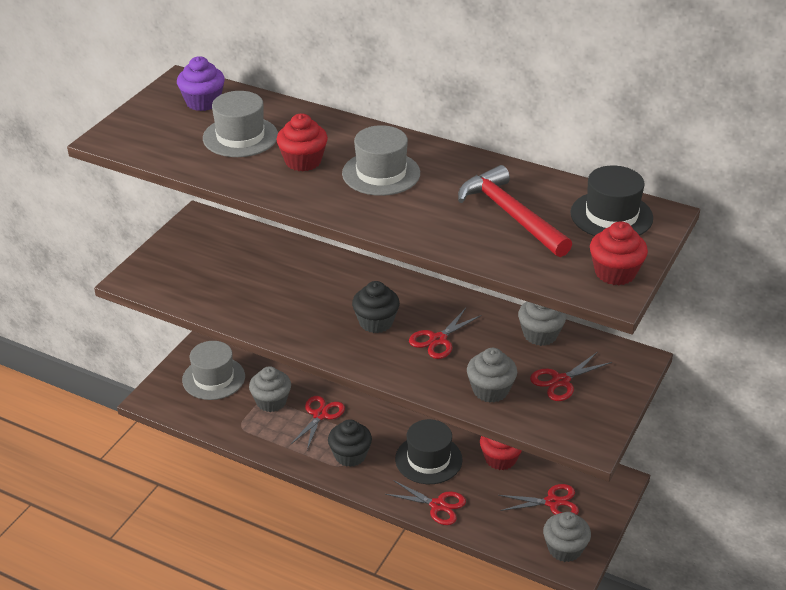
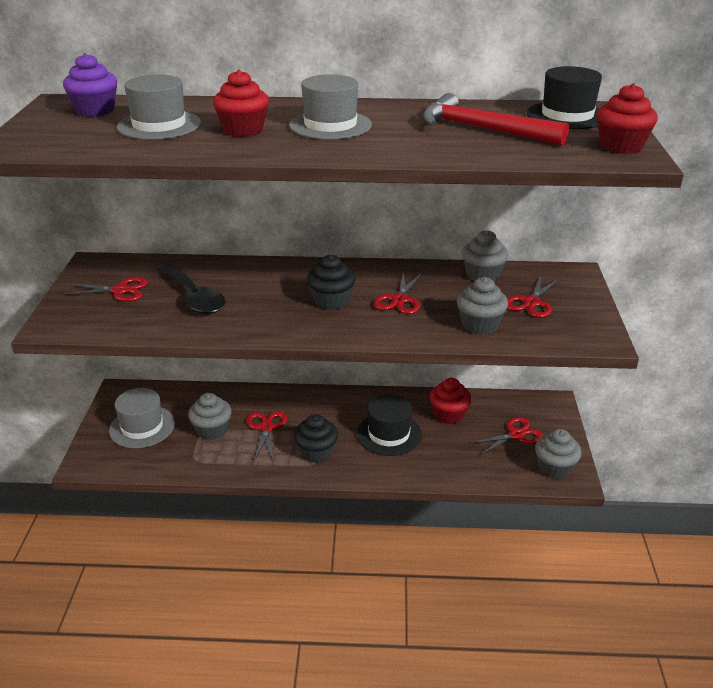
camera: 25 degrees left, 5 degrees down
(260, 282) = (194, 297): none -> black spoon
(438, 505) = (424, 468): red scissors -> red scissors (120, 290)

